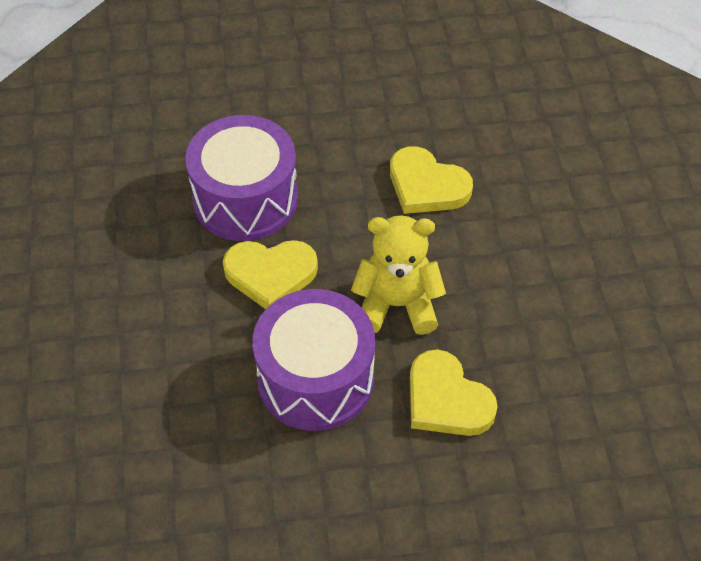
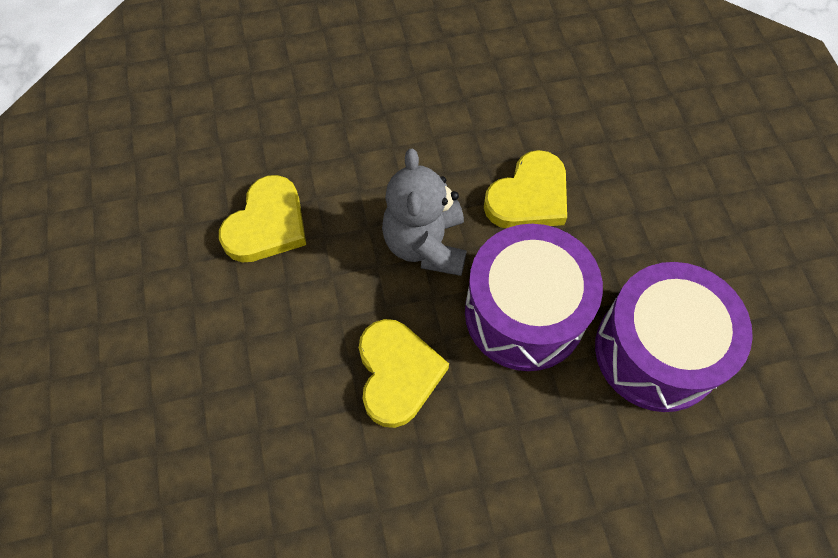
camera: 95 degrees left, 10 degrees up
(245, 199) = (287, 417): purple drum -> purple drum (656, 351)
(397, 305) = (425, 244): yellow teddy bear -> grey teddy bear

